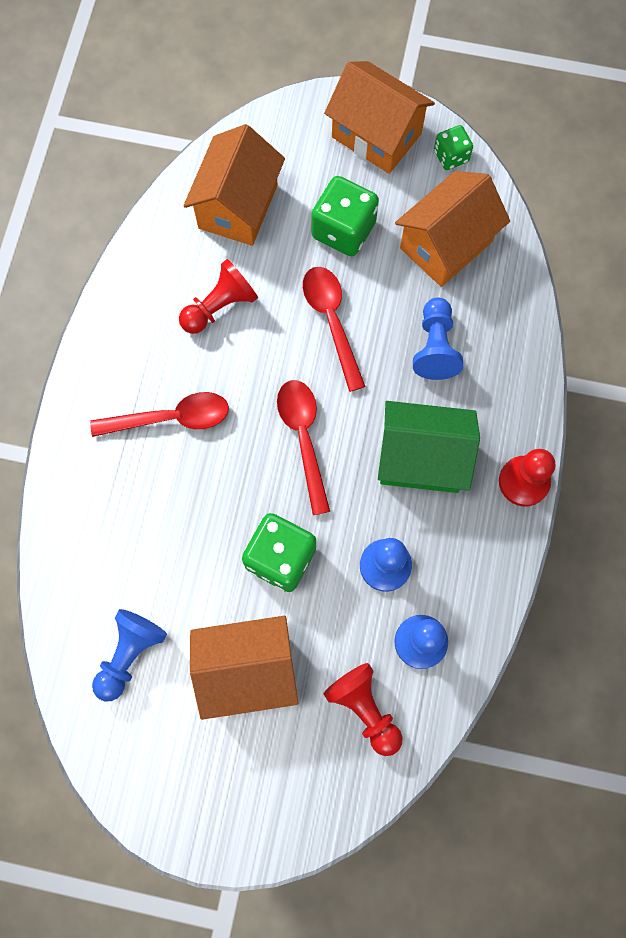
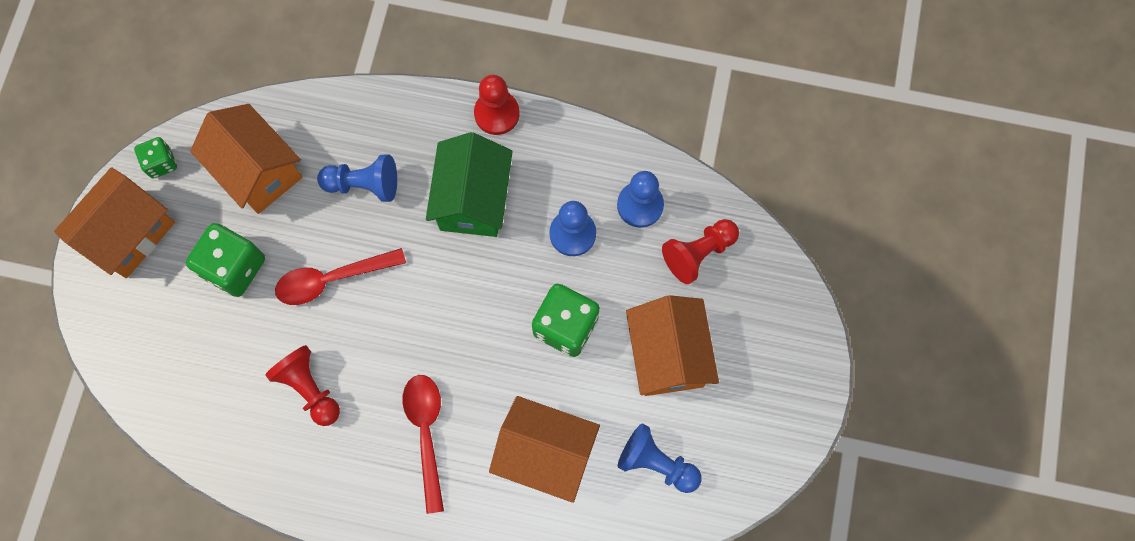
camera: 90 degrees left, 0 degrees up
(238, 206) = (198, 372): orange house -> orange house (545, 453)
(303, 438) = (451, 305): red spoon -> none

